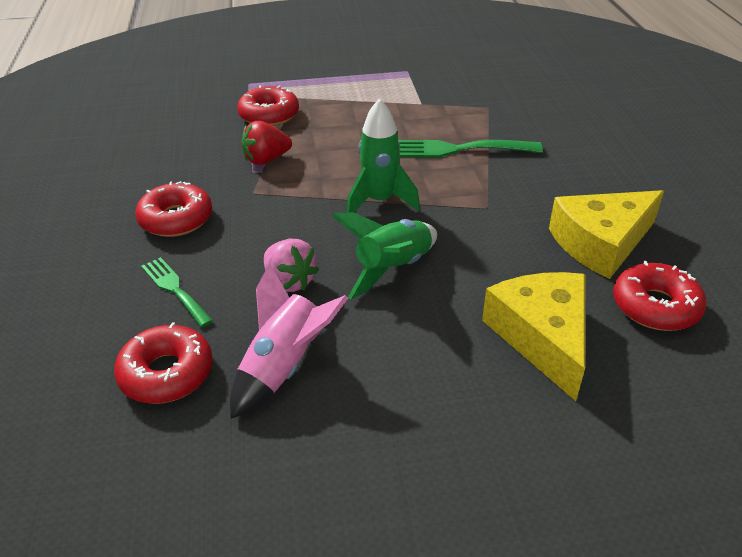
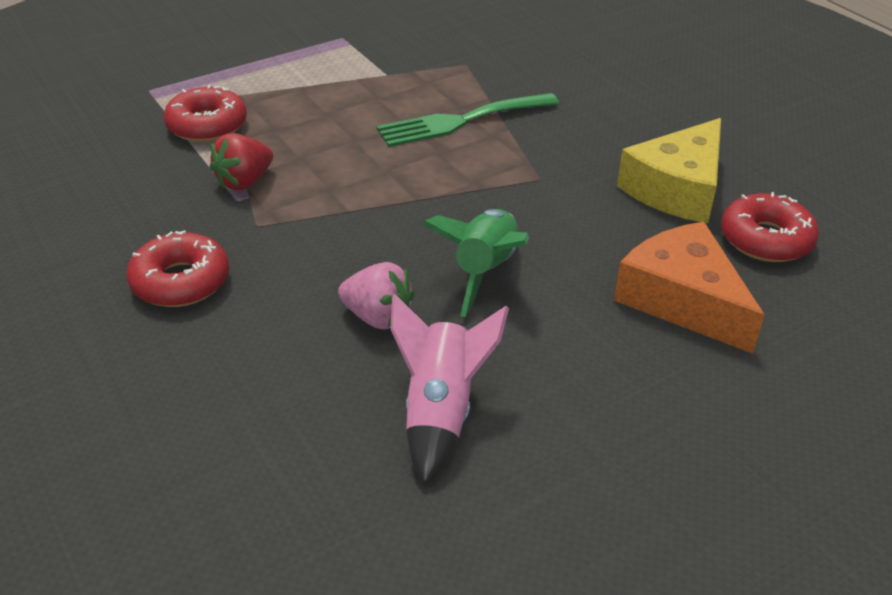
camera: 25 degrees left, 0 degrees up
(167, 373) = (307, 463): red donut -> none
(174, 289) = (243, 365): green fork -> none
(380, 201) = (417, 199): green rocket -> none
(542, 337) = (682, 300): yellow cheese -> orange cheese

